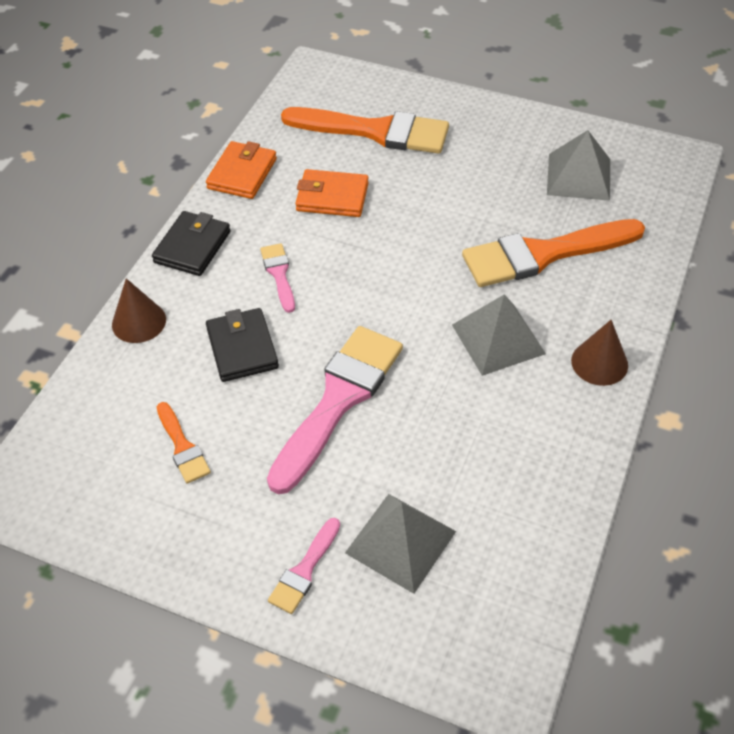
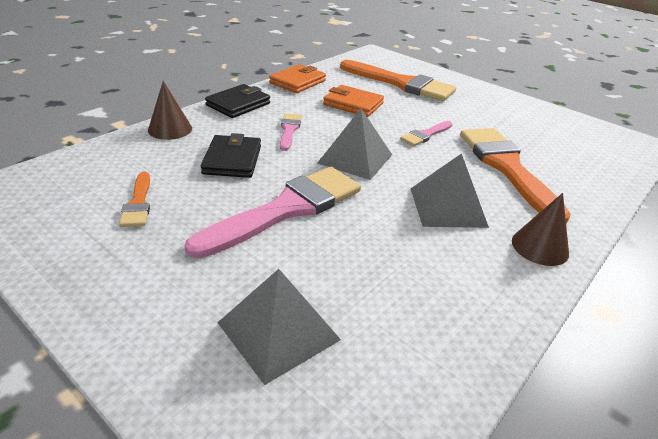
camera: 15 degrees right, 15 degrees down
(304, 570) = (168, 325): pink brush -> pink brush (425, 135)
(543, 254) = (506, 167): orange brush -> orange brush turned 75 degrees clockwise
(578, 176) = (549, 134): grey pyramid -> grey pyramid (355, 158)

